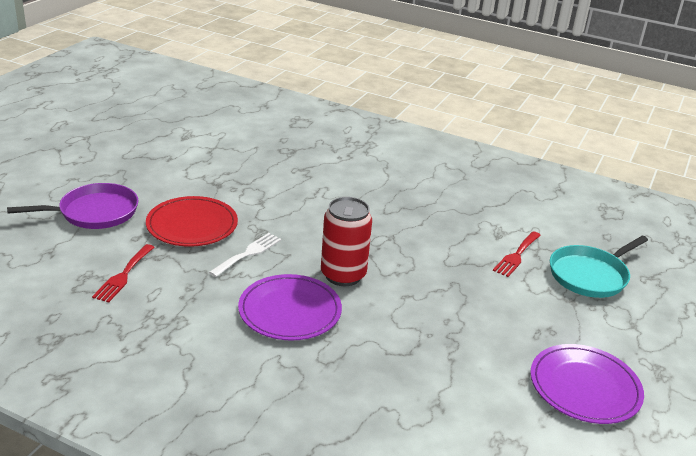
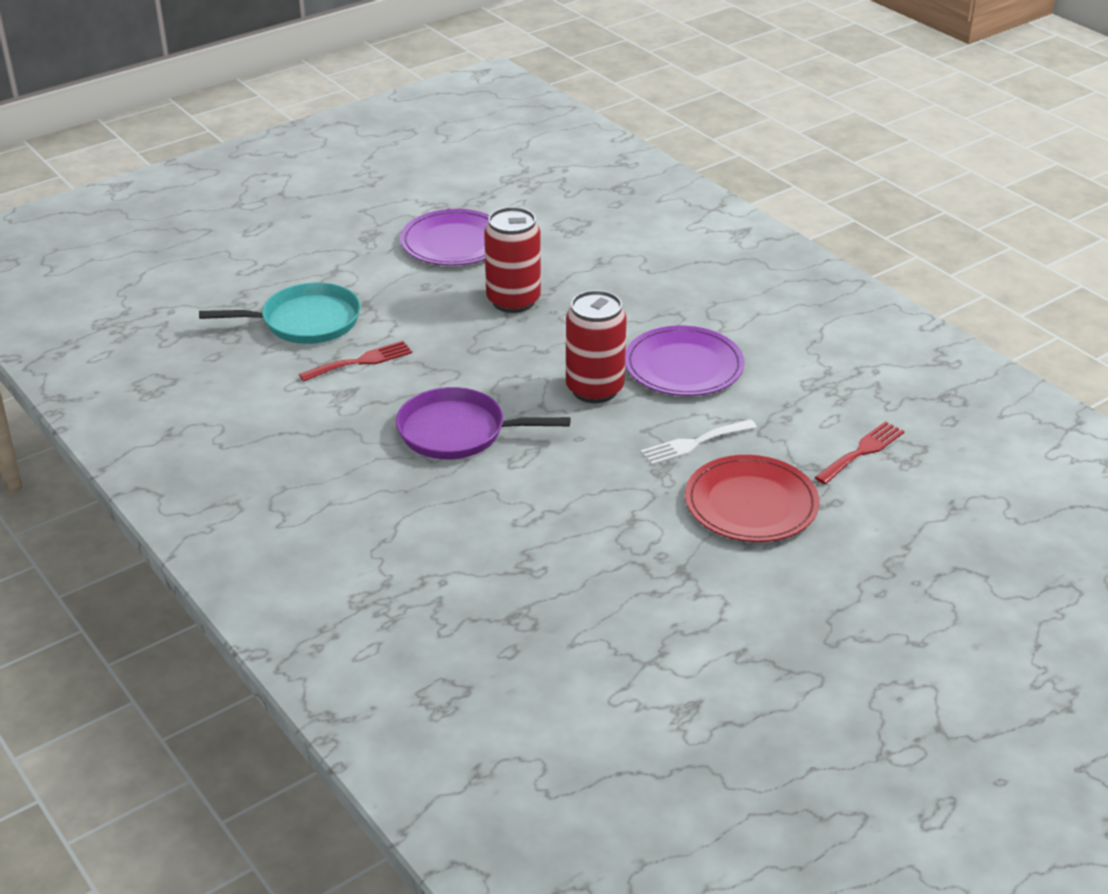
camera: 150 degrees left, 5 degrees up
(94, 212) = (887, 560): purple pan -> purple pan (458, 432)
(470, 336) = (513, 301): none -> red can

